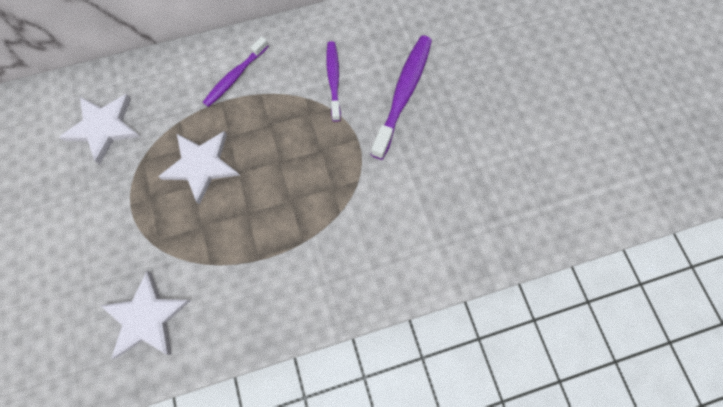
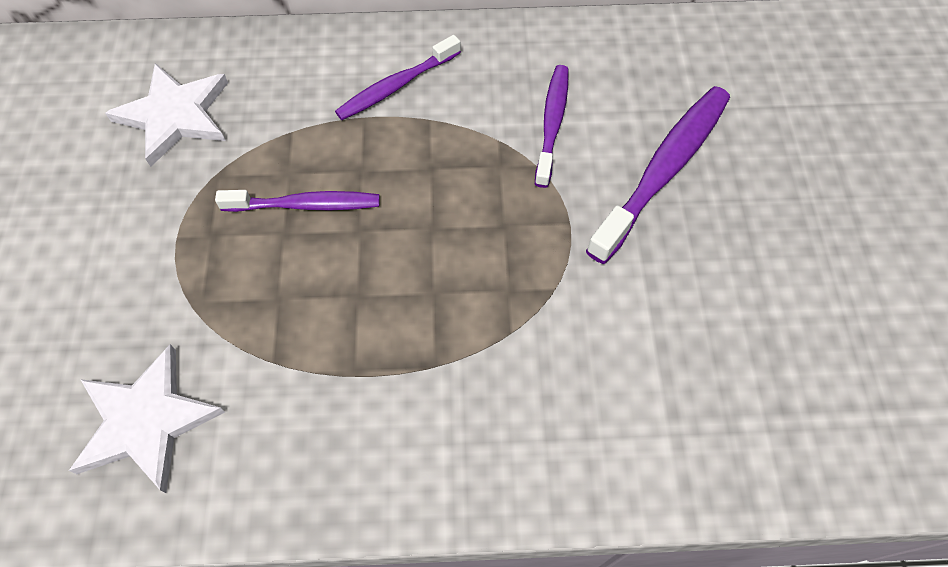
camera: 15 degrees right, 10 degrees down
(202, 165) = (305, 205): white star -> purple toothbrush

